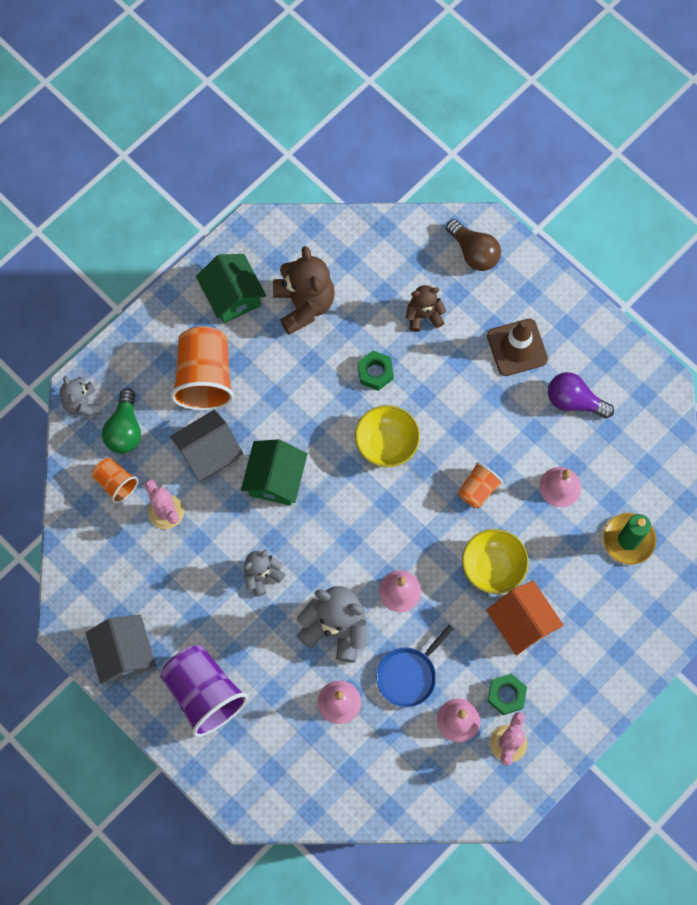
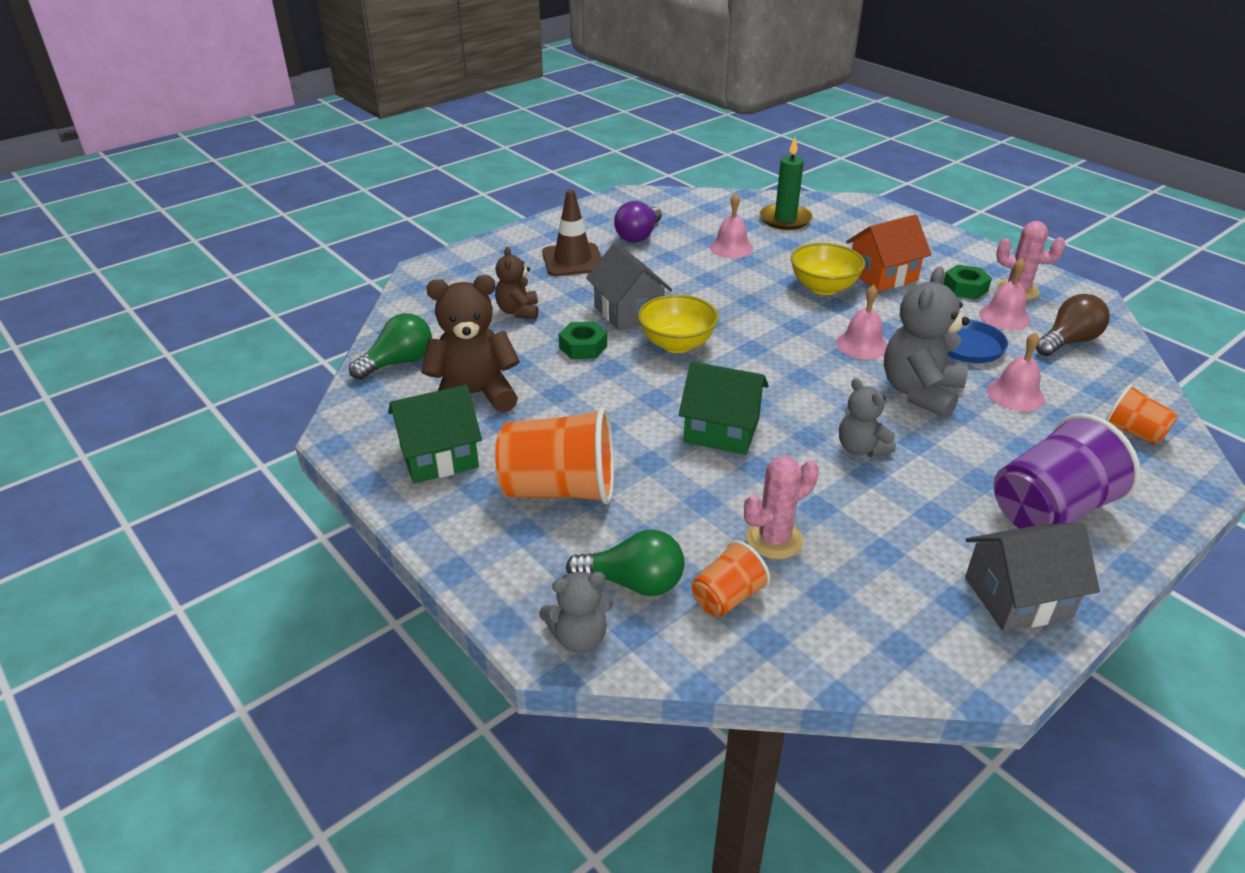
camera: 85 degrees left, 35 degrees down
(209, 453) = (680, 490): grey house -> grey house (628, 312)
(341, 243) = (398, 363): none -> green light bulb
(473, 252) = (451, 277): brown light bulb -> brown light bulb (1068, 341)
(478, 489) = (735, 291): orange cup -> orange cup (1133, 432)

